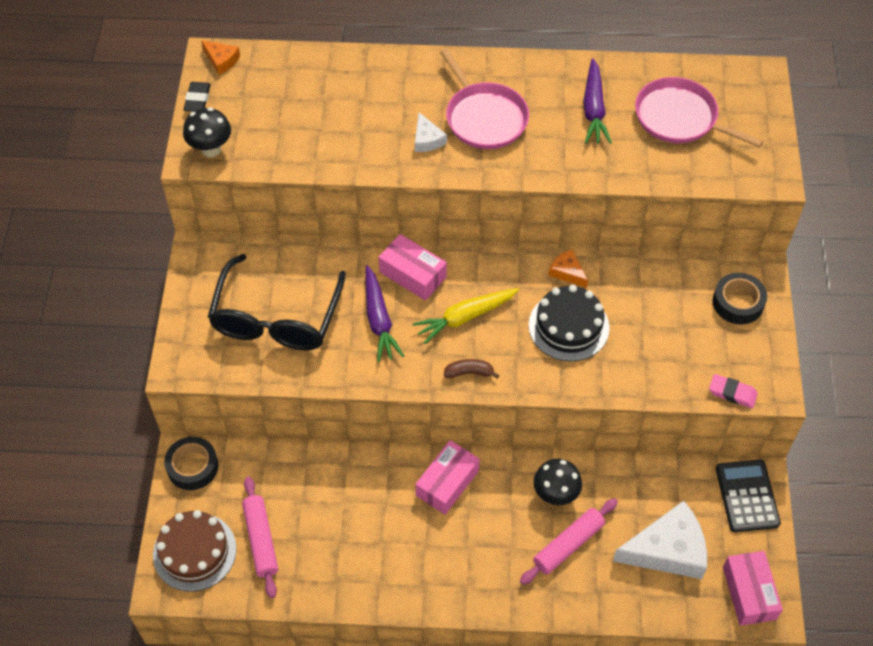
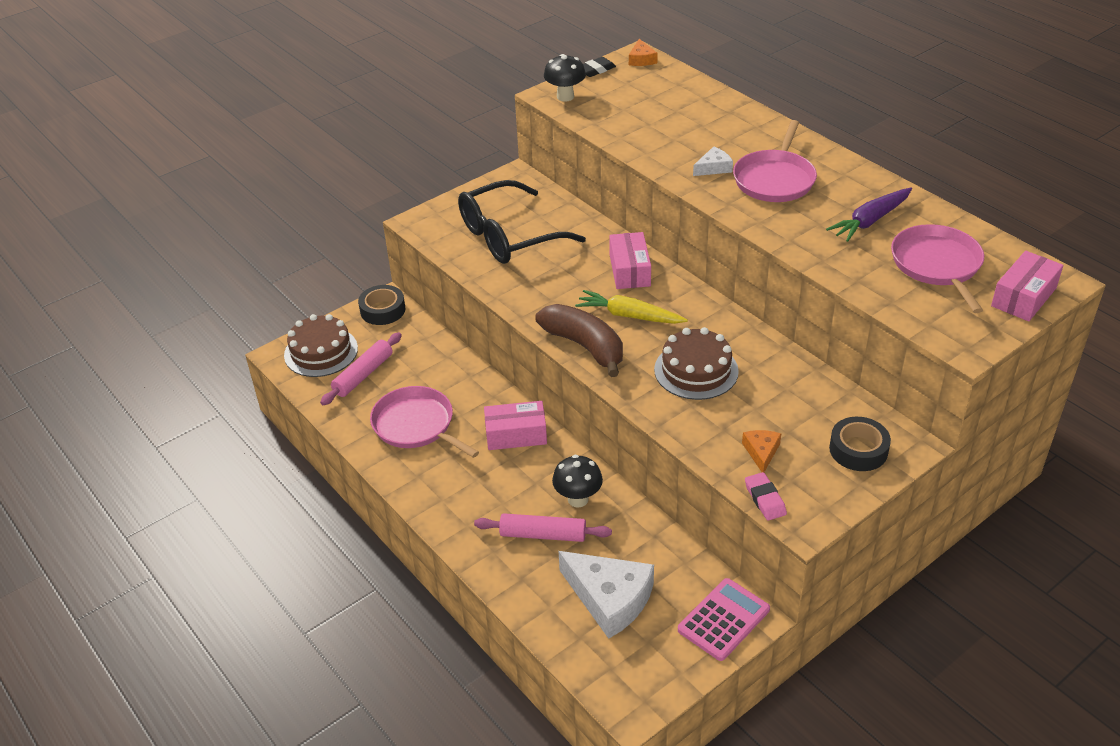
camera: 50 degrees right, 15 degrees down
(364, 544) = (416, 425): none -> pink pan
(379, 320) = (570, 279): purple carrot -> none
(427, 139) = (713, 168): white cheese -> white cheese turned 150 degrees counterclockwise
(469, 373) = (584, 346): brown banana -> brown banana, size x2.19
(567, 272) = (744, 340): orange cheese -> orange cheese (761, 452)
(568, 326) = (696, 370): black cake -> brown cake
(747, 496) = (724, 620): black calculator -> pink calculator
(749, 593) = (632, 680): pink box -> pink box (1023, 297)

